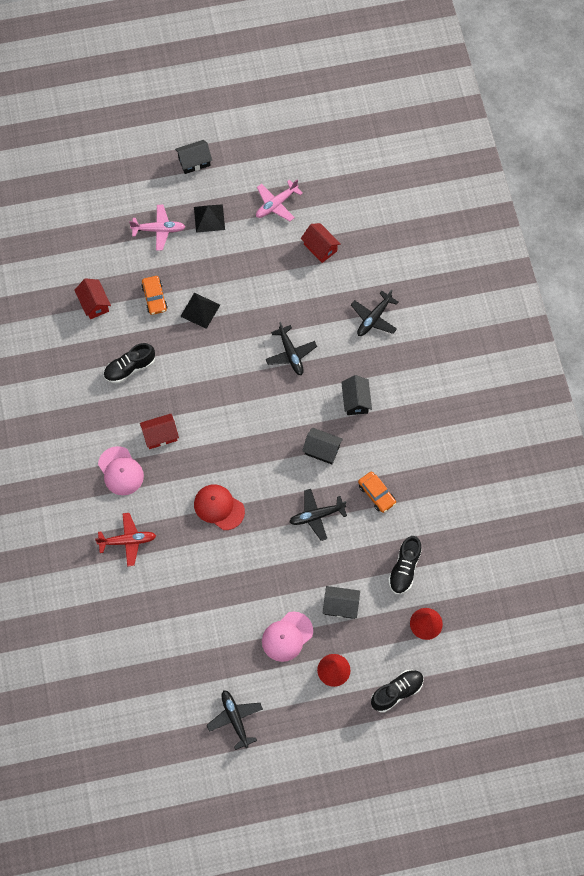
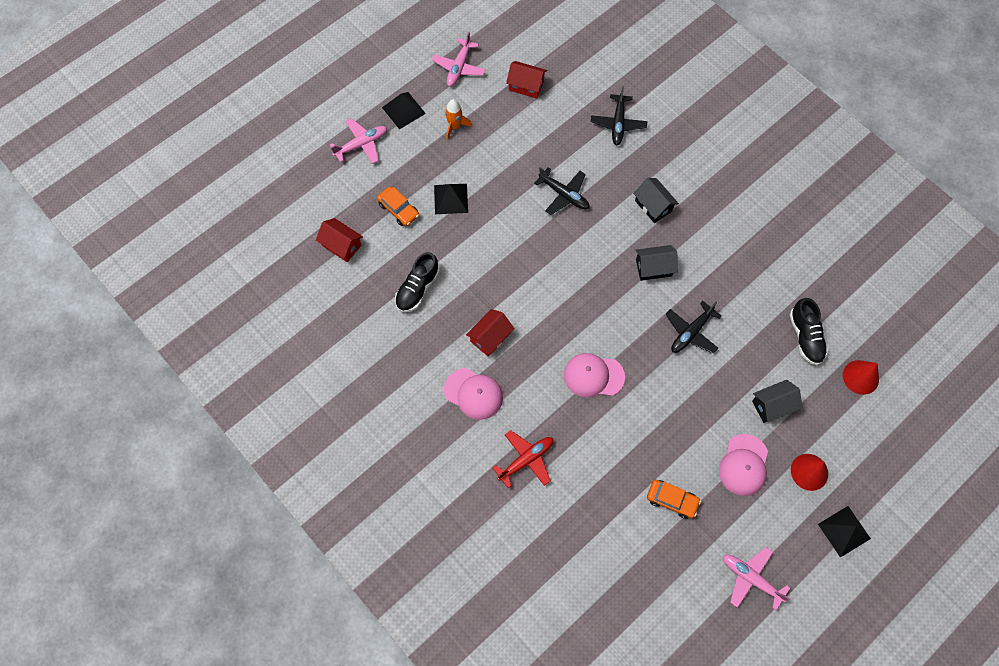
camera: 30 degrees left, 0 degrees up
(194, 162) = (355, 66): black house -> none
(219, 507) = (593, 376): red cap -> pink cap
(235, 719) = (751, 578): black plane -> pink plane
(241, 253) = (455, 126): none -> orange rocket
(329, 727) = (844, 531): none -> black pyramid
(376, 494) = (731, 281): orange car -> orange car (672, 500)
(397, 692) = (881, 458): black shoe -> none

